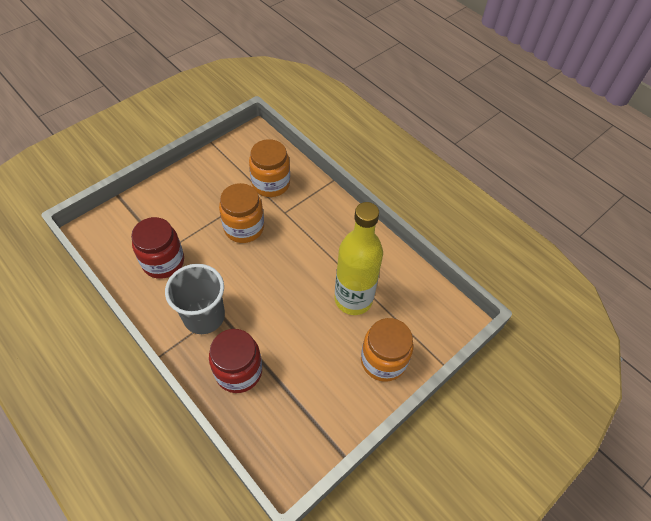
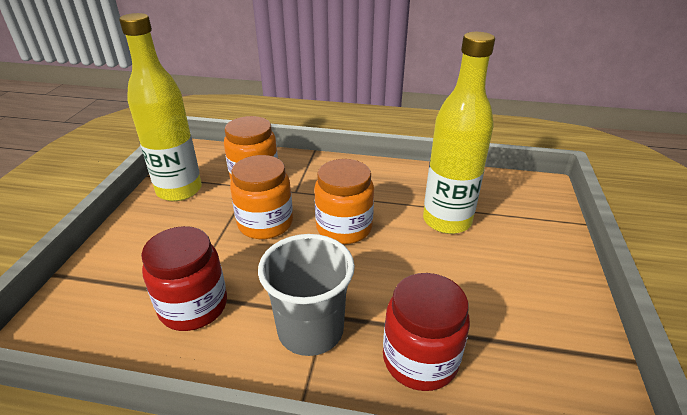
camera: 35 degrees left, 20 degrees down
(218, 168) = (179, 190): none -> yellow bottle
(383, 360) = (537, 251): orange jar -> orange jar (344, 228)

